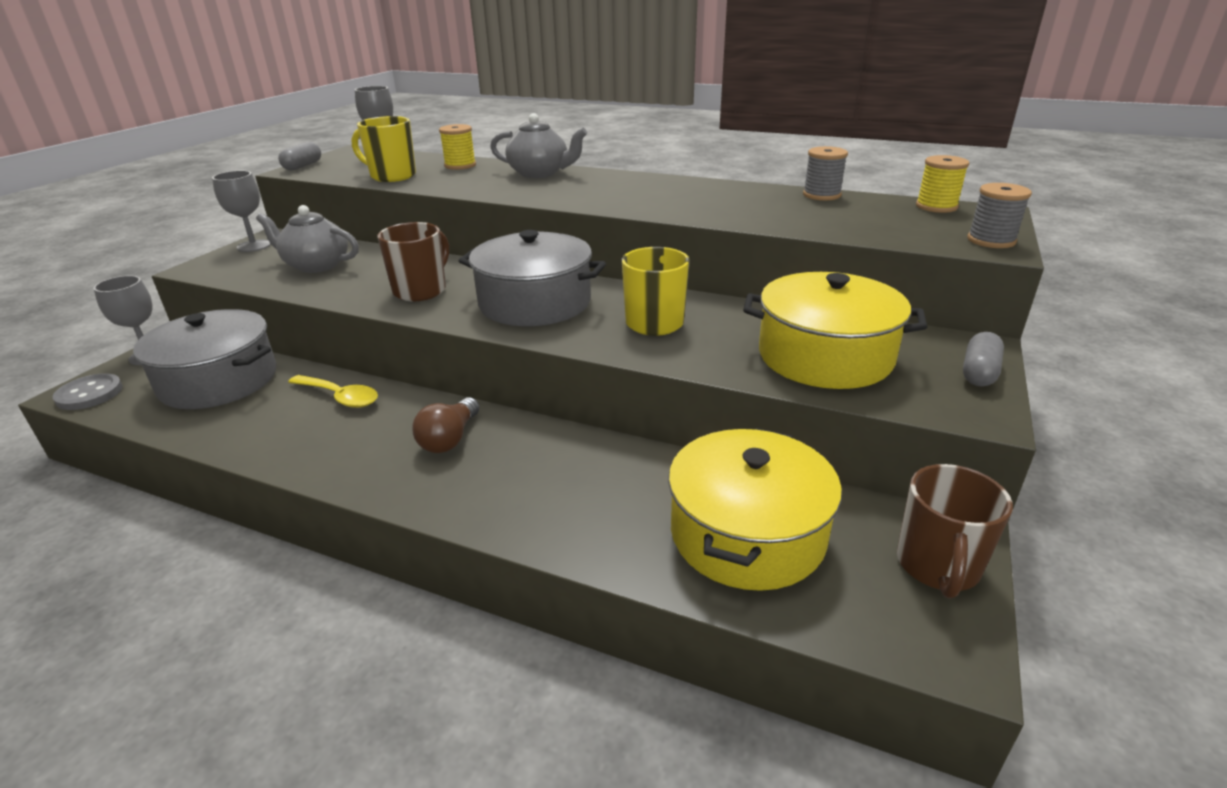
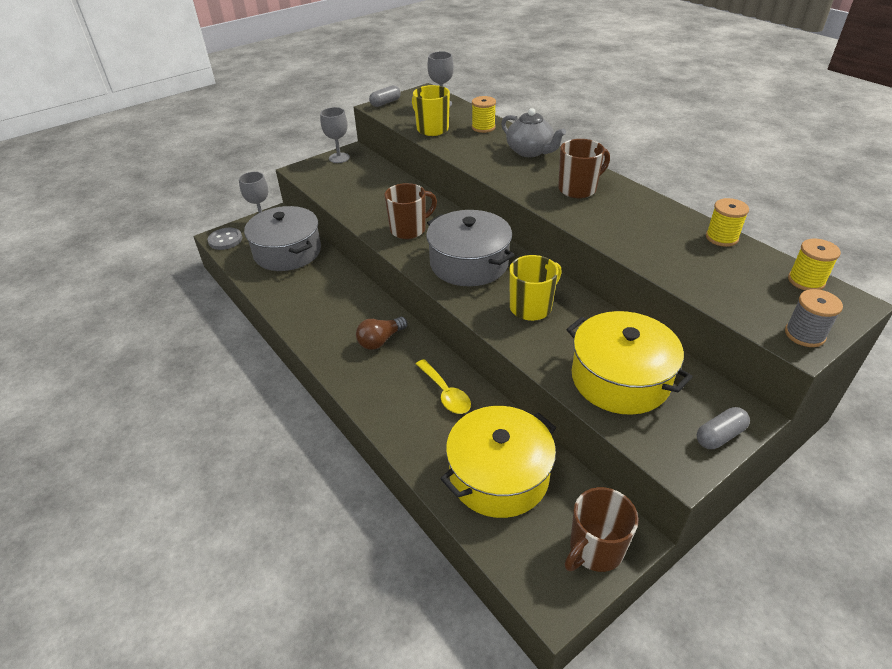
camera: 30 degrees right, 10 degrees up
(316, 265) = (363, 187): grey teapot -> none
(340, 397) = (341, 287): yellow spoon -> yellow spoon (445, 393)
(630, 190) = (578, 189): none -> brown mug
(821, 195) = (721, 238): grey spool -> yellow spool

